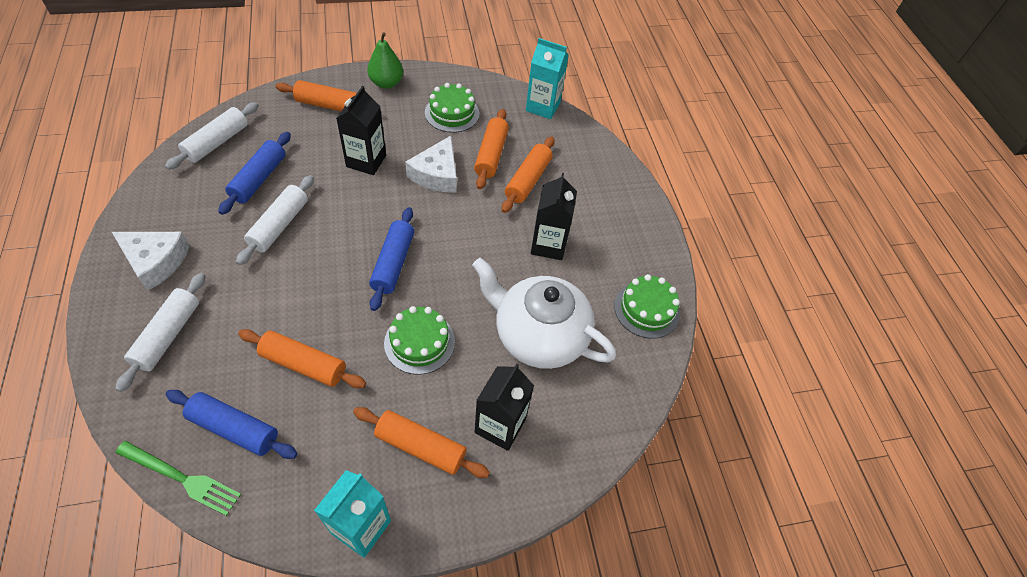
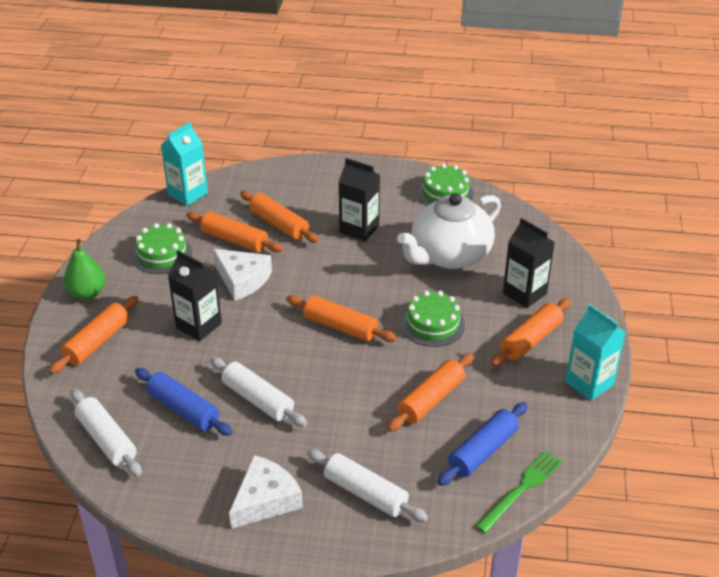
camera: 65 degrees left, 15 degrees down
(393, 263) = (340, 326): blue rolling pin -> orange rolling pin

